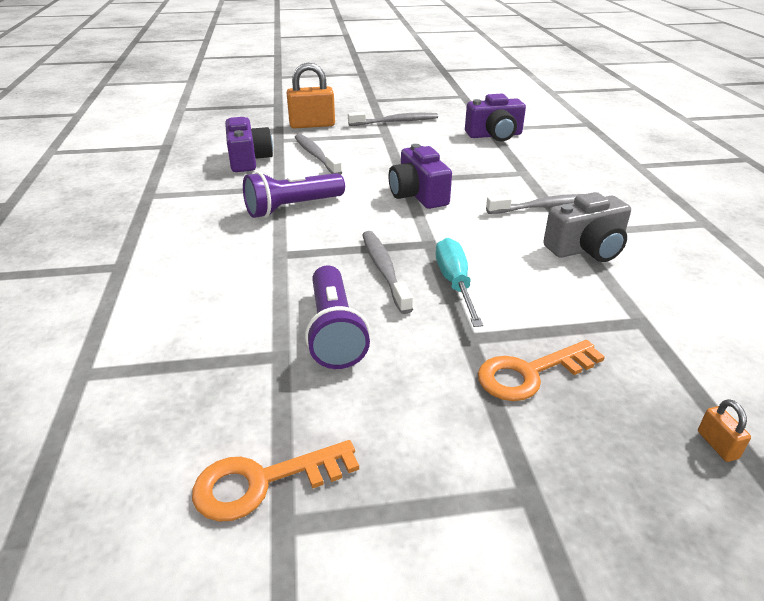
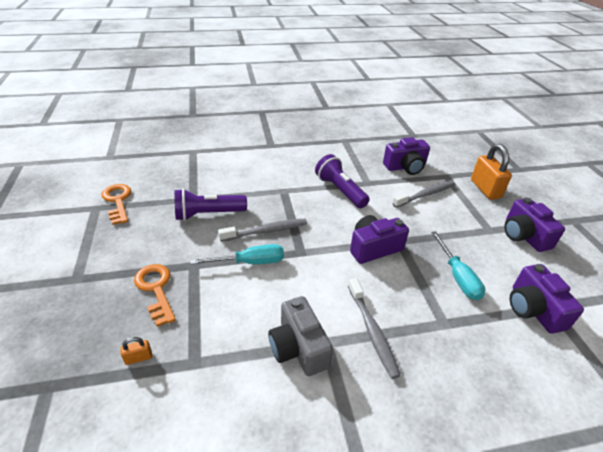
camera: 85 degrees right, 5 degrees up
(395, 122) = (524, 236): grey toothbrush -> purple camera
(459, 158) = (458, 277): none -> turquoise screwdriver
(717, 445) = (70, 370): orange padlock -> orange padlock (138, 358)

